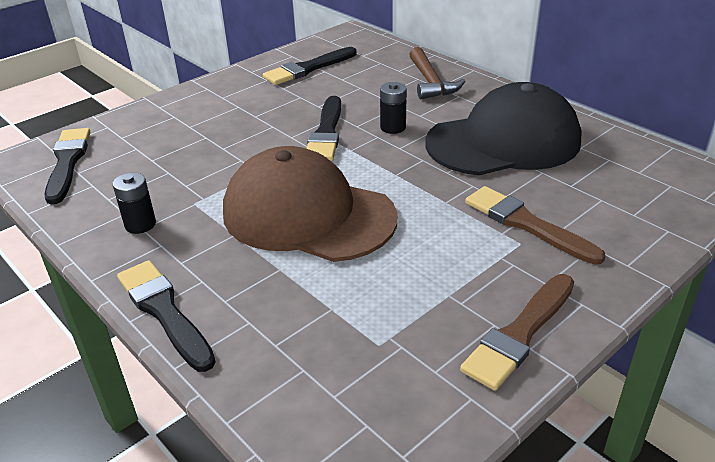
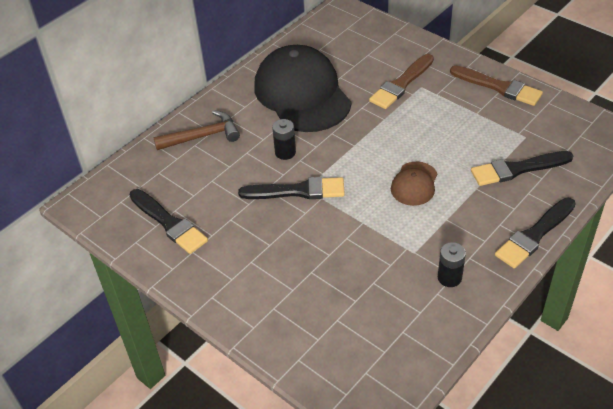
camera: 95 degrees left, 10 degrees up
(67, 162) = (369, 367): black brush -> black brush (517, 169)
(308, 214) = (414, 184): brown cap -> brown cap, size x0.46

